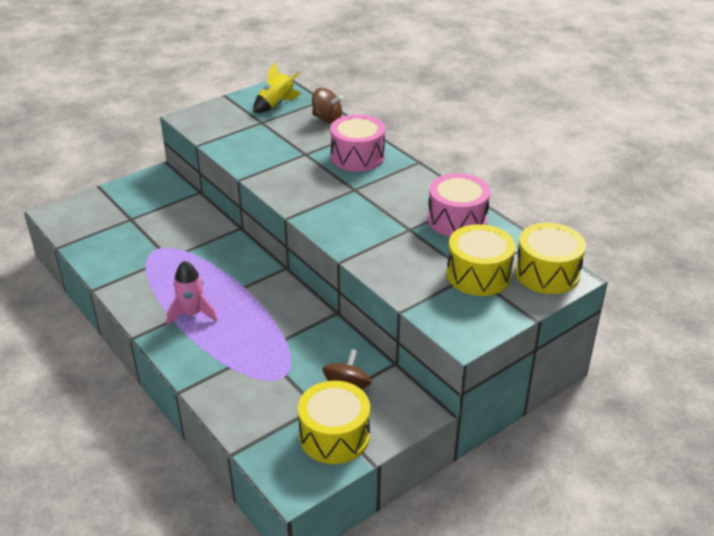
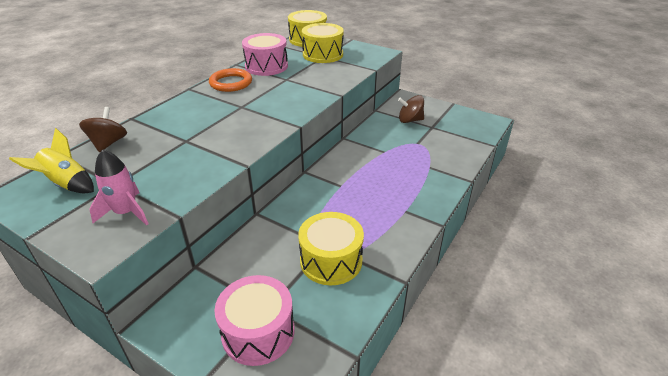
camera: 110 degrees left, 0 degrees up
(192, 314) = (391, 202): pink rocket -> pink rocket (126, 213)
(334, 436) = (447, 117): yellow drum -> yellow drum (331, 260)
(357, 157) = (186, 114): pink drum -> pink drum (258, 332)
(418, 189) = (231, 83): none -> orange ring

